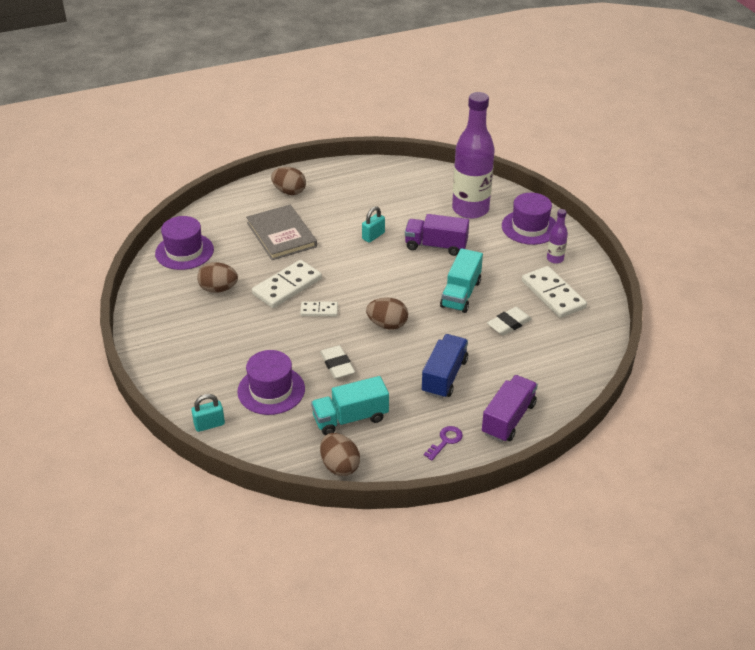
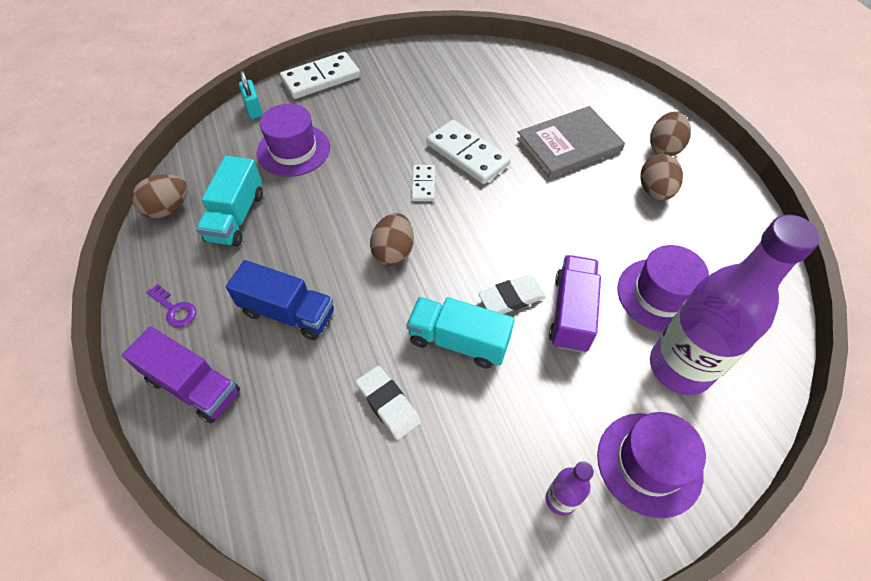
camera: 90 degrees right, 15 degrees up
(184, 251) = (524, 70): purple hat -> purple hat (661, 295)
(218, 289) = (460, 100): brown egg -> brown egg (655, 191)
(337, 365) = (325, 203): white eraser -> white eraser (511, 298)
(350, 418) = (236, 217): turquoise truck -> turquoise truck turned 150 degrees counterclockwise
(373, 236) = (582, 237): turquoise padlock -> none
(553, 294) = (460, 483): white domino -> white domino (321, 79)

